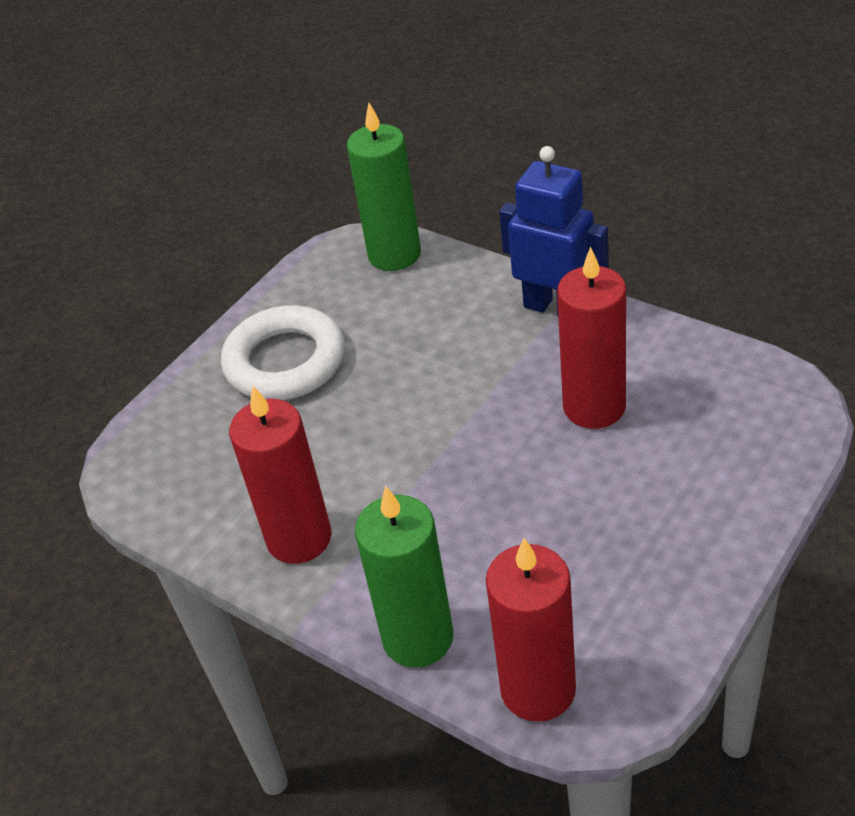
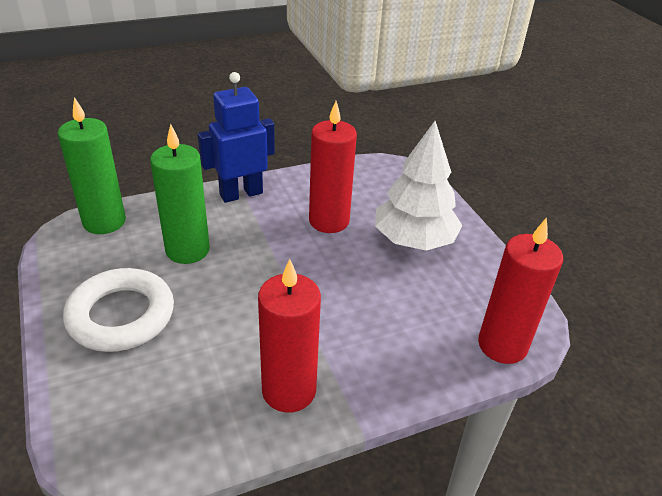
camera: 65 degrees left, 5 degrees down
(418, 638) = (425, 375): green candle -> green candle (187, 250)
(649, 503) = (414, 240): none -> white tree

